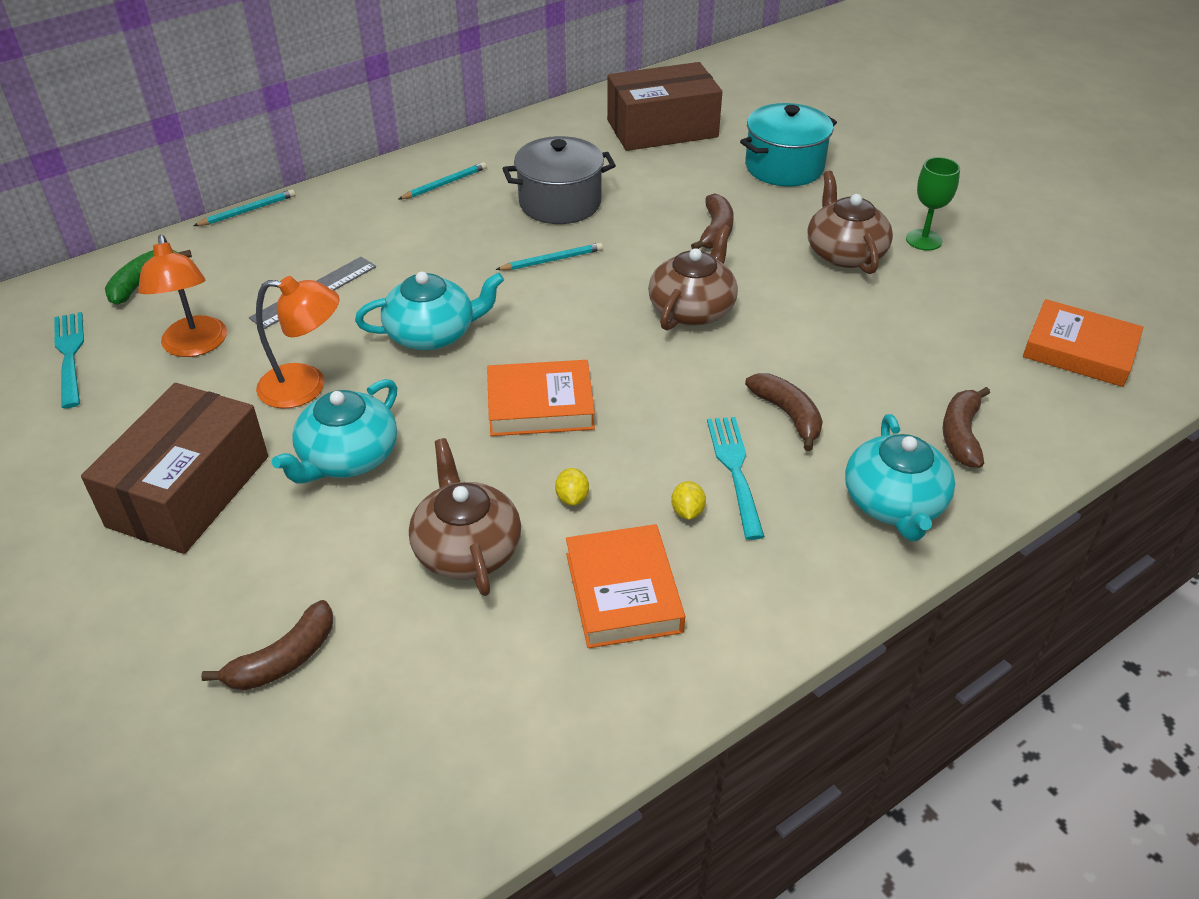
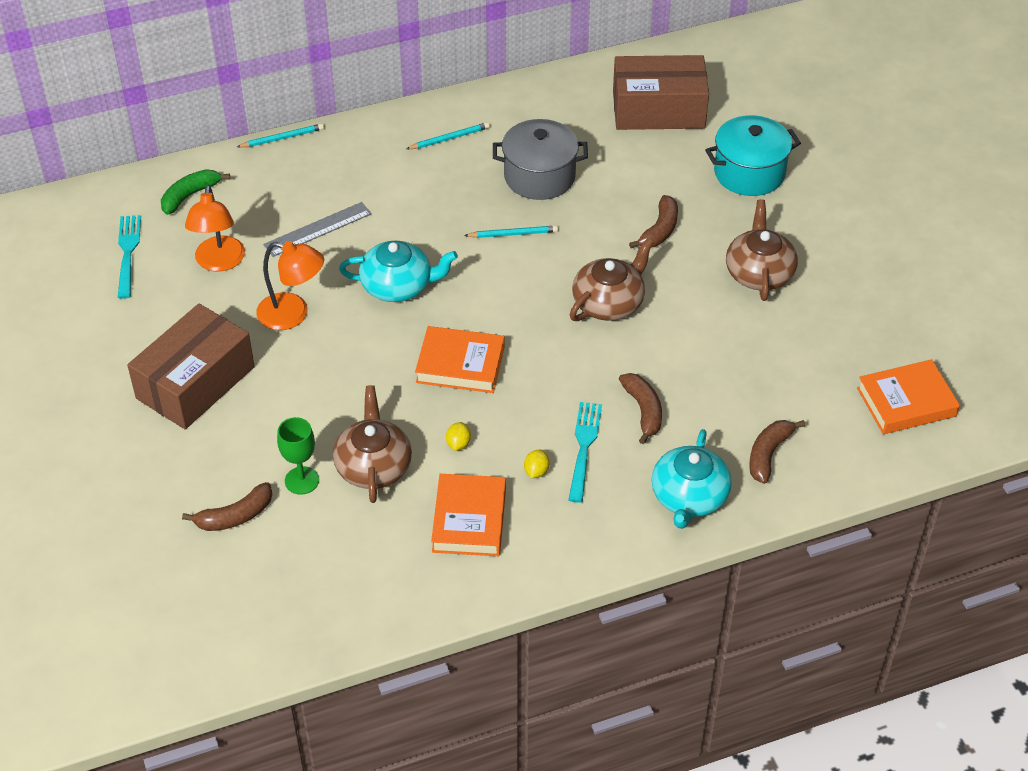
camera: 15 degrees right, 5 degrees up
(347, 457) = (309, 379): turquoise teapot -> none
(924, 240) = (834, 272): green goblet -> green goblet (302, 480)
(1079, 350) = (906, 402): orange book -> orange book turned 60 degrees counterclockwise

